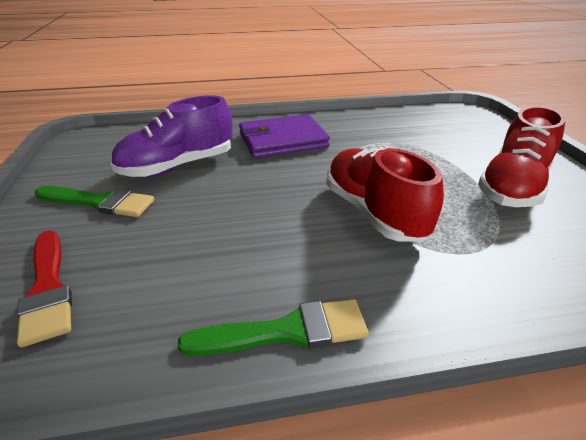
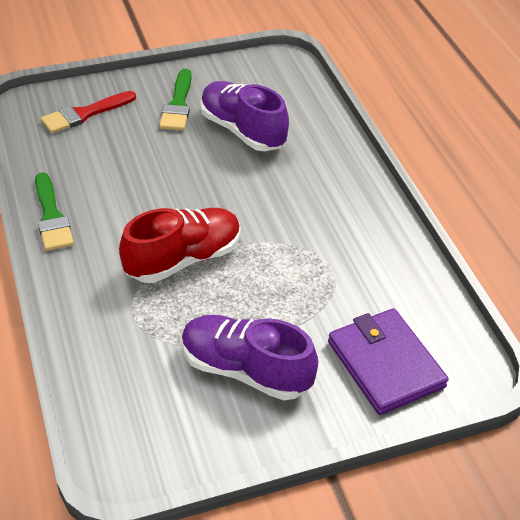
camera: 80 degrees right, 10 degrees up
(282, 140) = (315, 191): purple wallet -> purple wallet (385, 364)
(512, 187) = (245, 370): red shoe -> purple shoe

